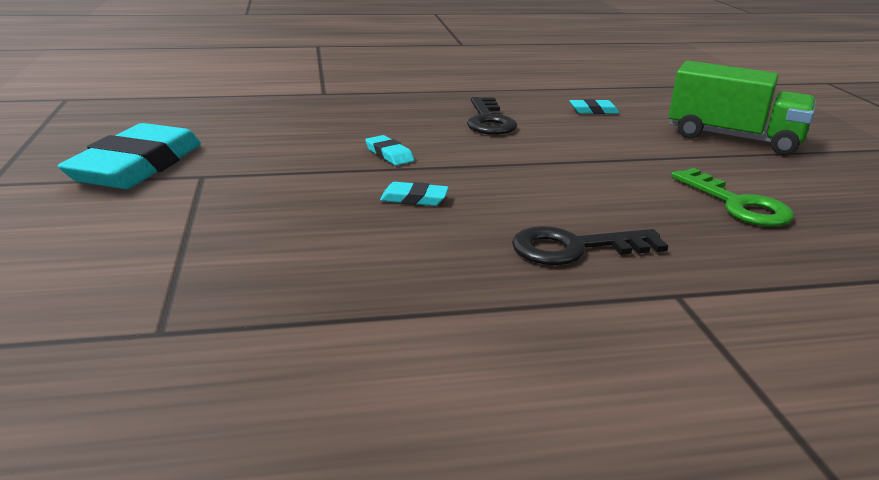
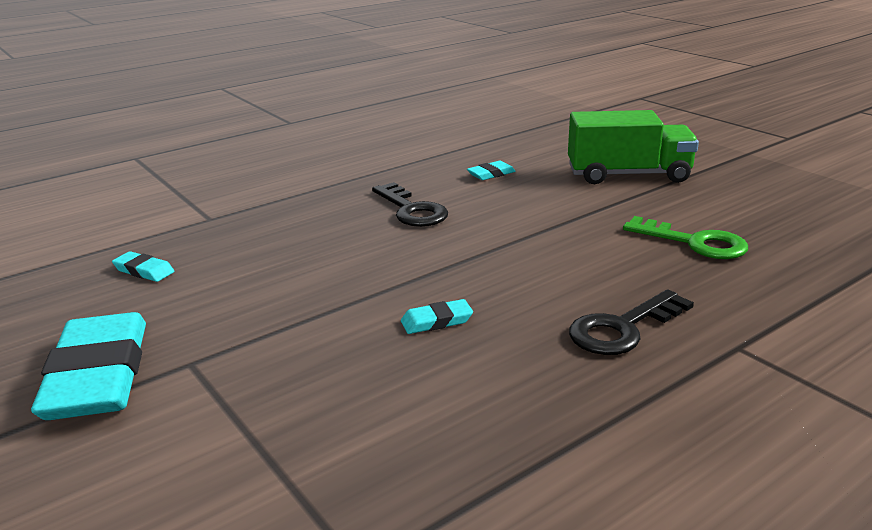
camera: 25 degrees left, 0 degrees up
(389, 154) = (359, 277): turquoise eraser -> turquoise eraser (144, 271)

